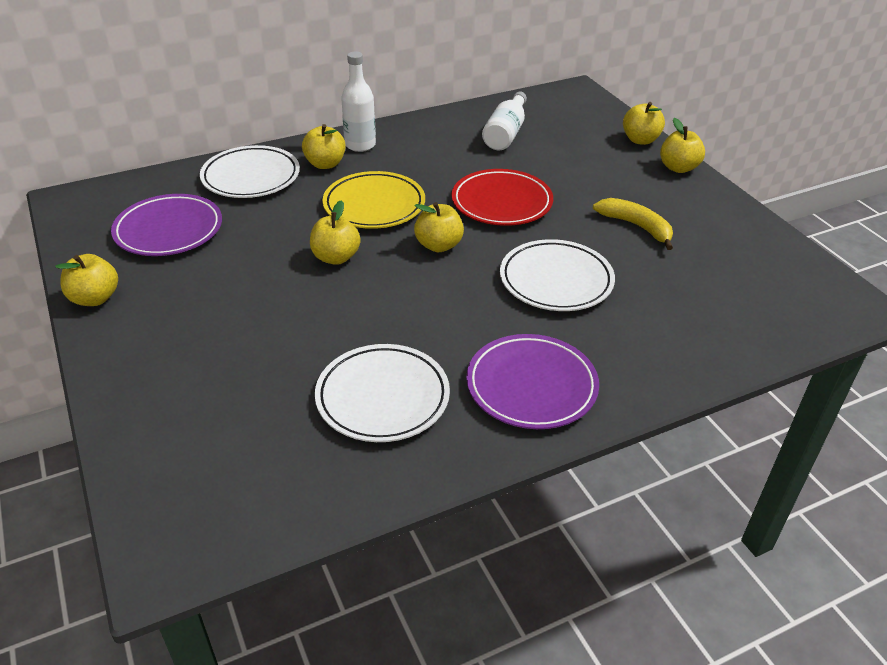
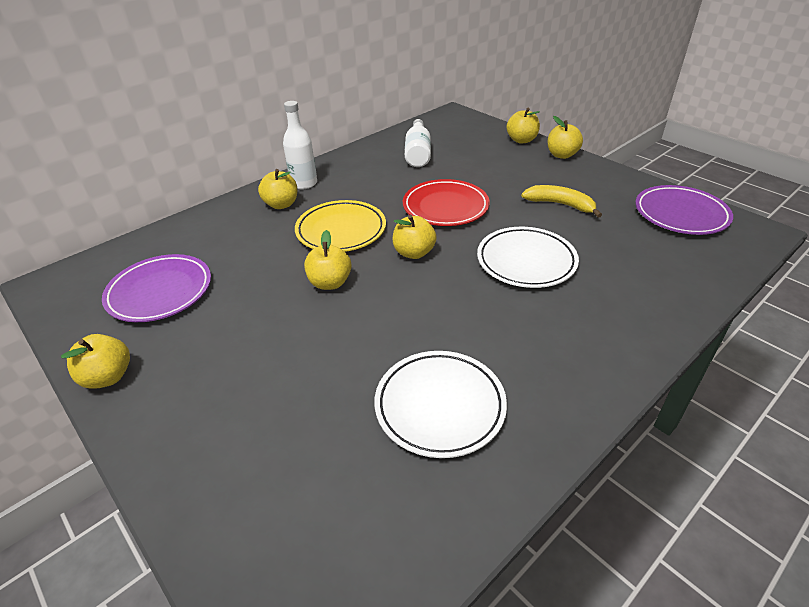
camera: 15 degrees left, 0 degrees up
(251, 177) = (219, 228): white plate -> none
(531, 386) = (562, 359): purple plate -> purple plate (680, 214)

